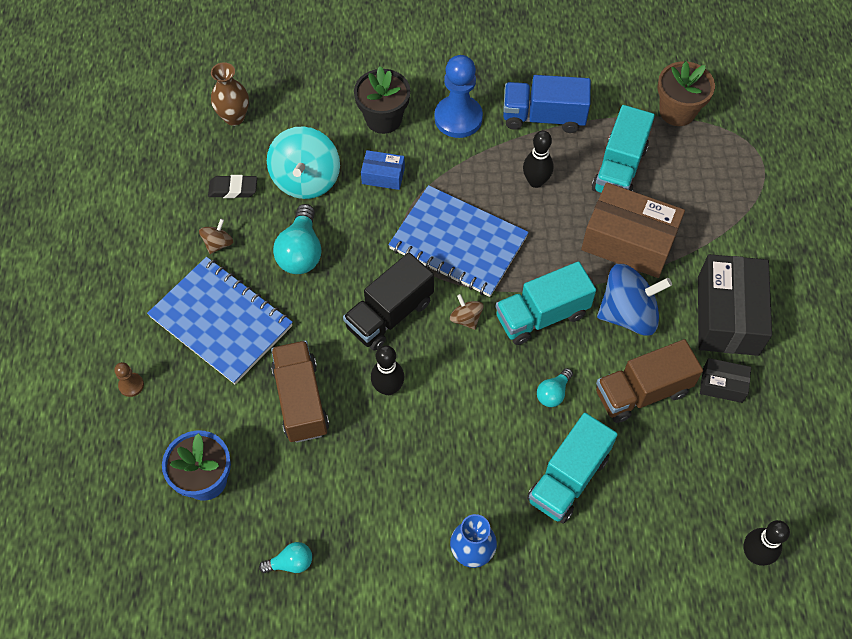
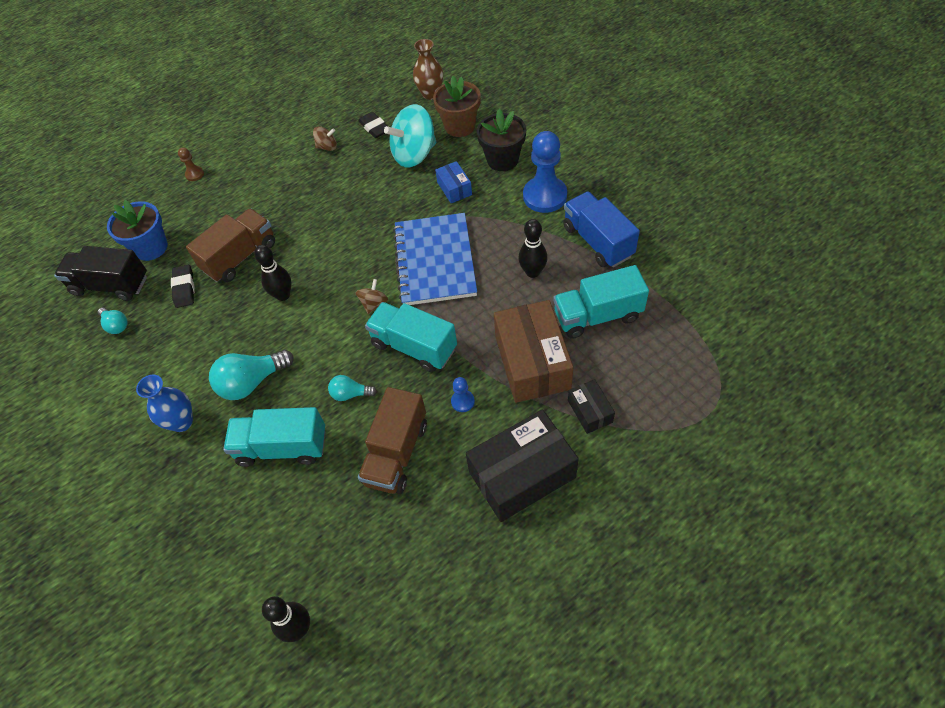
camera: 60 degrees right, 5 degrees down
(221, 321) = (270, 184): blue notebook -> none
(298, 473) = (184, 288): none -> black eraser
(301, 252) = (354, 187): turquoise light bulb -> turquoise light bulb (252, 382)
(389, 314) = (343, 260): black truck -> black truck (111, 285)
(628, 314) = (462, 401): blue spinning top -> blue pawn
(642, 392) = (396, 453): brown truck -> brown truck turned 105 degrees counterclockwise
(677, 111) = (697, 320): brown flower pot -> brown flower pot (460, 126)
(722, 385) = (448, 509): black box -> black box (590, 411)

